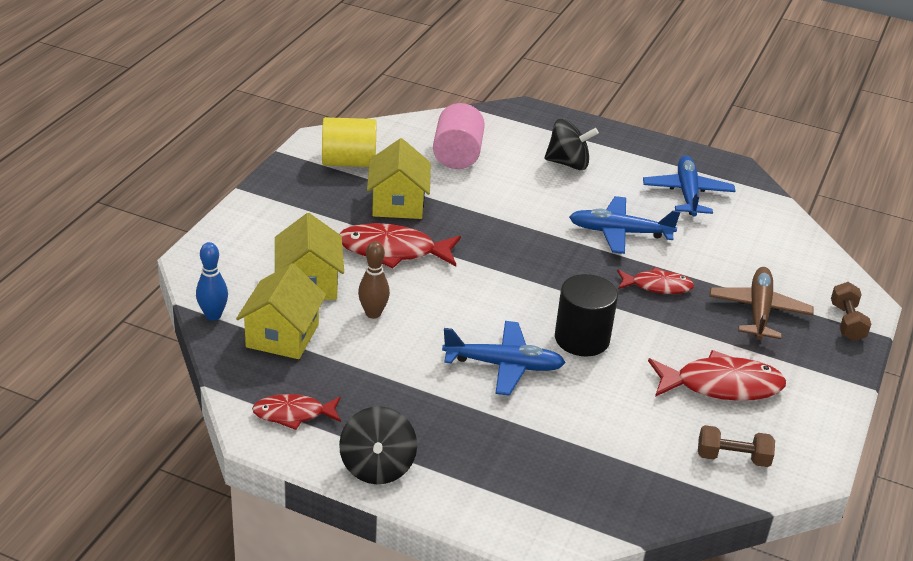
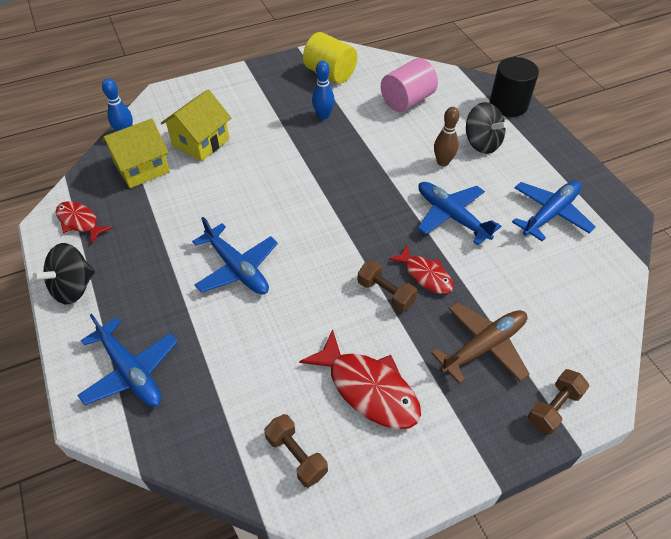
camera: 45 degrees right, 15 degrees up
(373, 313) = (209, 183): brown bowling pin -> brown bowling pin (443, 162)
(393, 251) = (277, 147): red fish -> none
(398, 203) = (323, 116): yellow house -> blue bowling pin
(529, 490) = (130, 371): none -> blue plane
(582, 339) = (314, 282): black cylinder -> black cylinder (508, 105)
(646, 315) = (385, 293): none -> brown dumbbell

